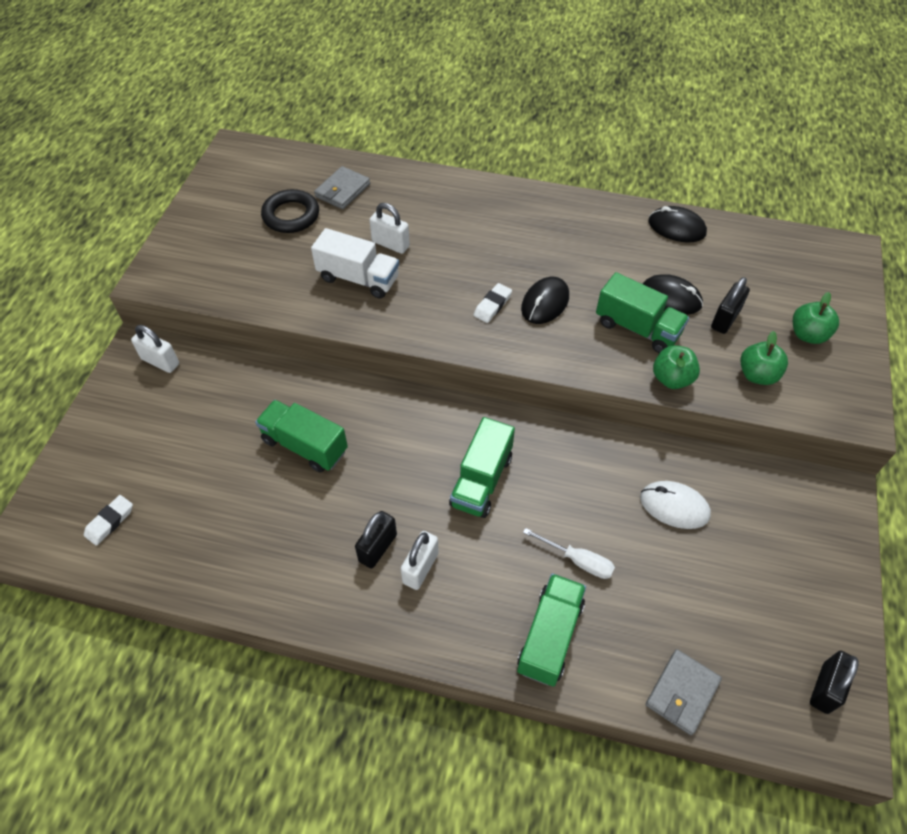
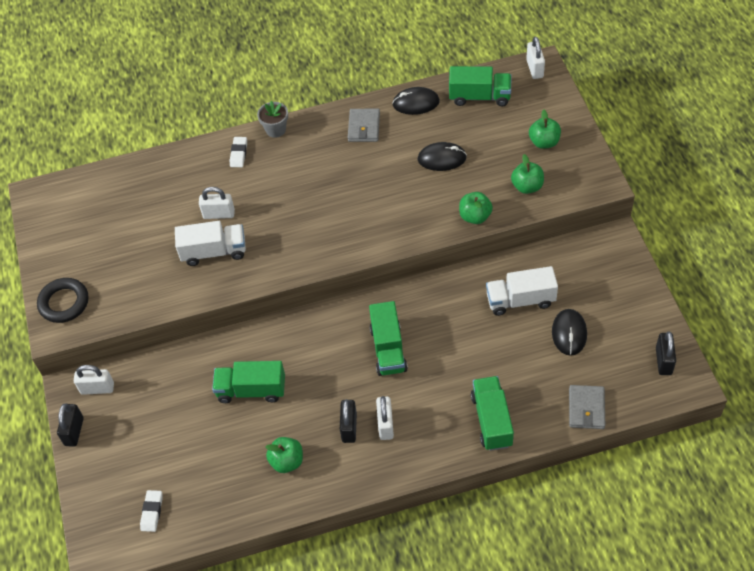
camera: 25 degrees left, 0 degrees up
(284, 547) = (287, 461): none -> green apple
(291, 215) = (125, 228): black ring -> black ring (64, 303)
(342, 190) = (151, 189): grey wallet -> grey wallet (364, 127)
(492, 305) = (324, 224): white eraser -> white eraser (239, 154)
(506, 189) = (275, 129): none -> grey flower pot
(545, 303) = (359, 204): black mouse -> black mouse (569, 333)
(578, 560) = (481, 366): white screwdriver -> none
(637, 328) = (432, 192): green truck -> green truck (479, 97)
(674, 506) = (520, 300): white mouse -> white truck
(725, 319) = (486, 157): black padlock -> black padlock (74, 431)
(841, 251) = (534, 69): none -> white padlock

